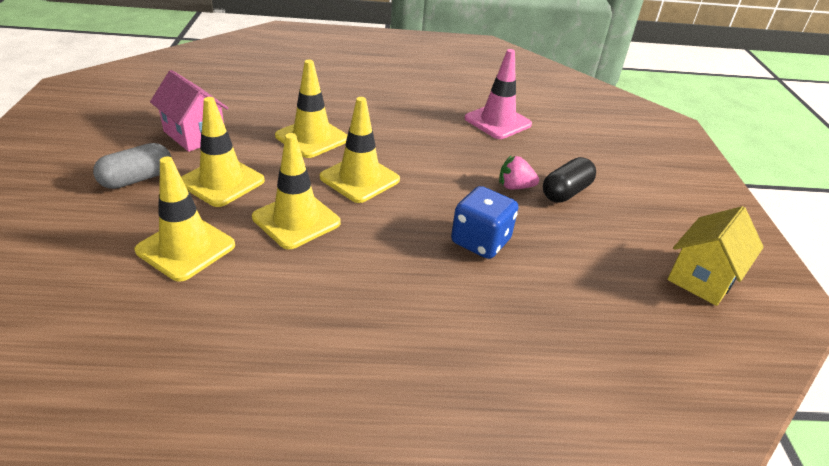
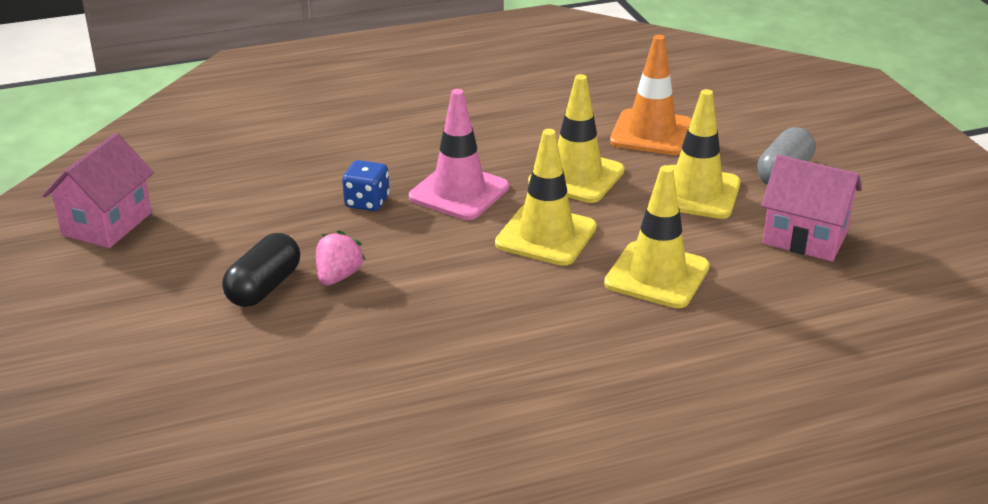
camera: 165 degrees right, 5 degrees down
(186, 248) = (651, 133): yellow traffic cone -> orange traffic cone
(480, 241) = (367, 202): blue dice -> blue dice, size x0.66
(497, 121) = (390, 393): pink traffic cone -> pink traffic cone (459, 192)
(515, 187) = (338, 277): pink strawberry -> pink strawberry turned 60 degrees counterclockwise
(702, 278) = (107, 224): yellow house -> pink house

